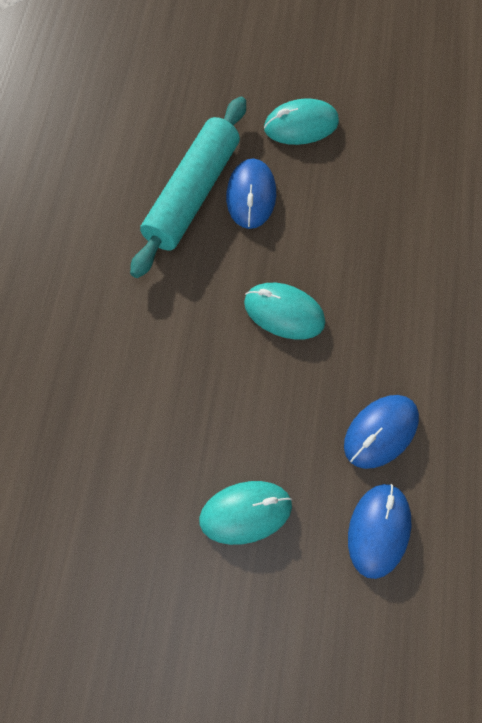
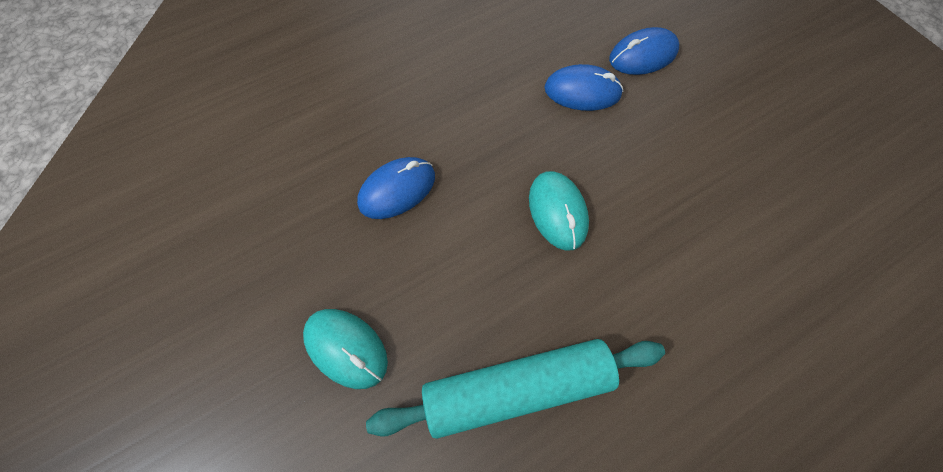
camera: 130 degrees left, 0 degrees up
(245, 512) = (716, 128): turquoise mouse -> none
(251, 196) = (470, 328): blue mouse -> blue mouse (397, 189)

